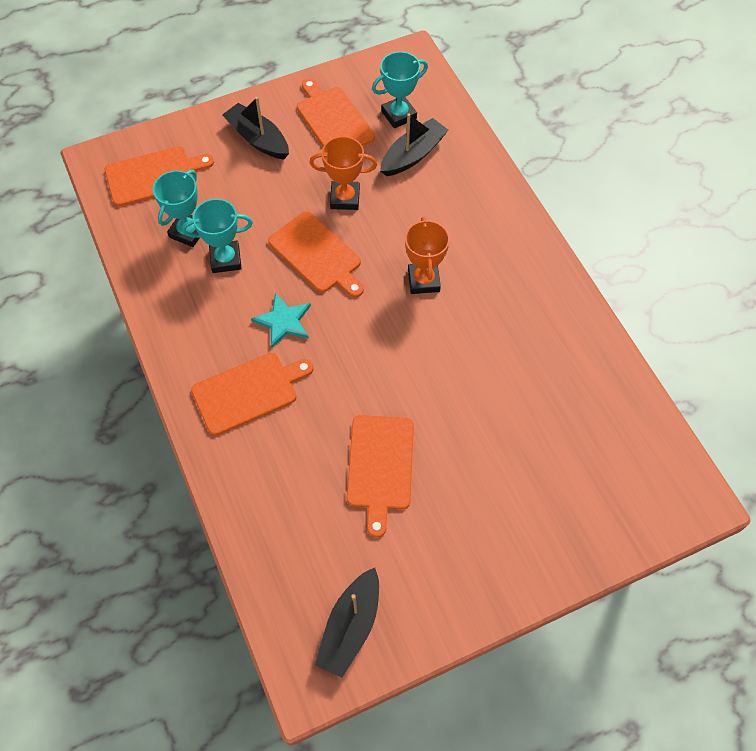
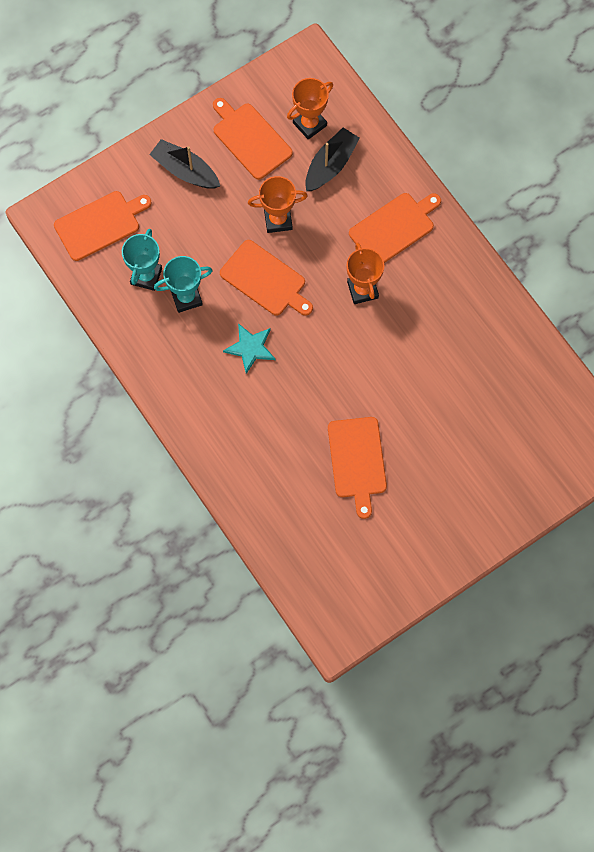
camera: 10 degrees left, 10 degrees up
(248, 392) = (236, 416): orange cutting board -> orange cutting board (394, 228)
(350, 627) = (359, 590): black boat -> none
(399, 115) = (309, 124): turquoise trophy -> orange trophy

